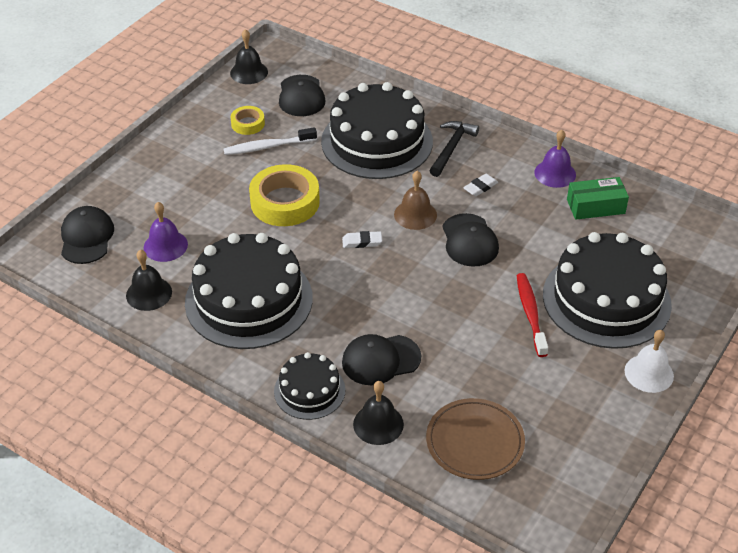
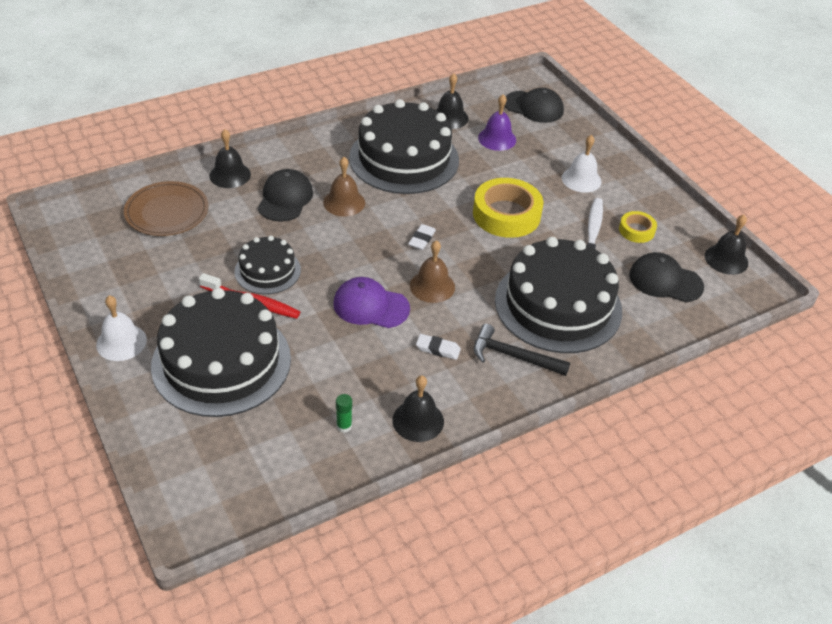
camera: 115 degrees right, 0 degrees up
(196, 172) = (581, 179): none -> white bell
(309, 390) = (290, 156): black cake -> black cake (267, 270)
(352, 314) = (344, 202): none -> brown bell
(451, 148) = (513, 356): black hammer -> black hammer turned 150 degrees clockwise
(469, 240) = (370, 306): black cap -> purple cap
(480, 187) = (438, 349): white eraser -> white eraser turned 60 degrees counterclockwise
(555, 173) = (418, 420): purple bell -> black bell
(595, 206) = (344, 426): green box -> green glue stick

